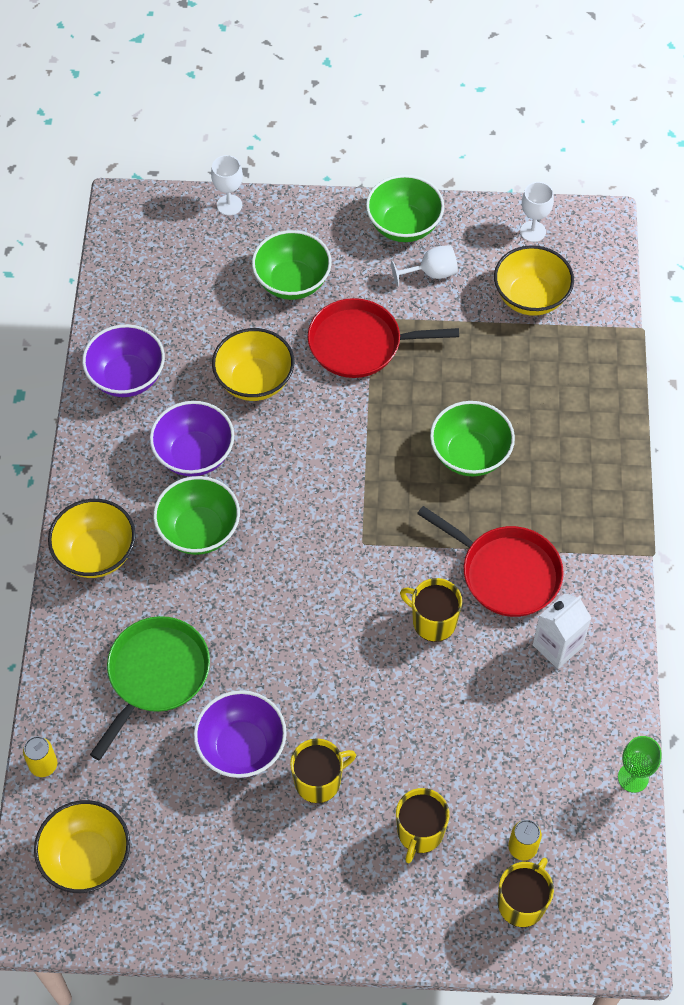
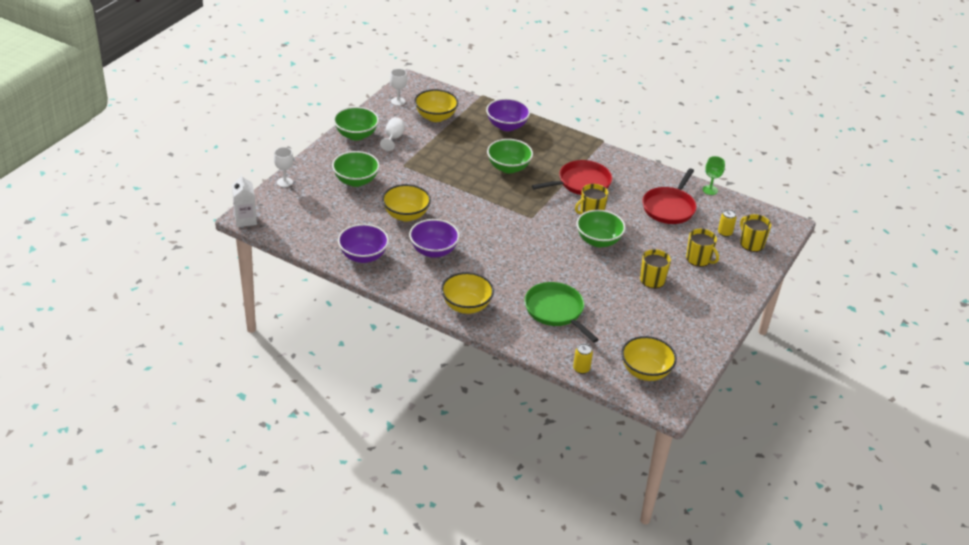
camera: 65 degrees left, 20 degrees down
(199, 531) = (481, 266): green bowl -> green bowl (598, 241)
(242, 747) = (617, 297): purple bowl -> purple bowl (507, 126)
(360, 344) = (414, 175): red pan -> red pan (669, 207)
(557, 646) = (630, 184): white carton -> white carton (245, 220)

